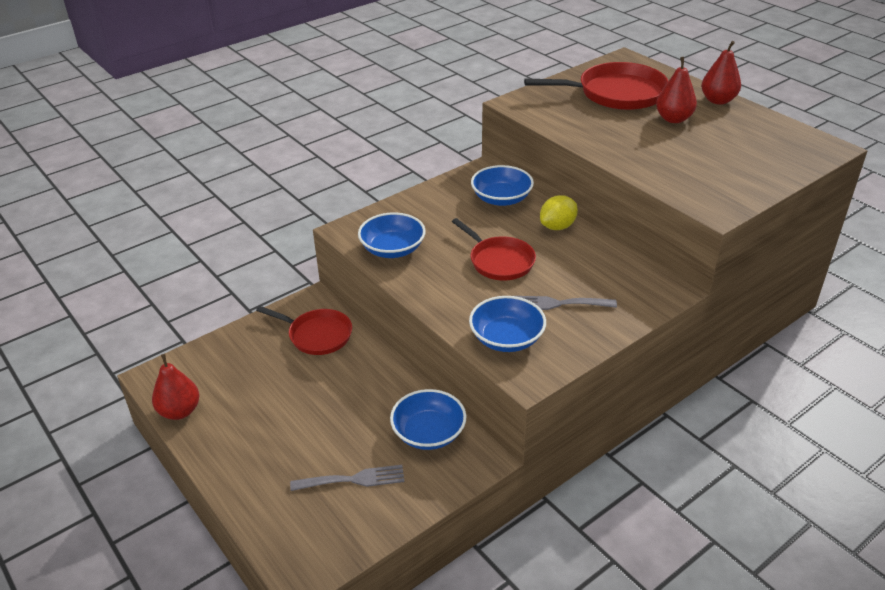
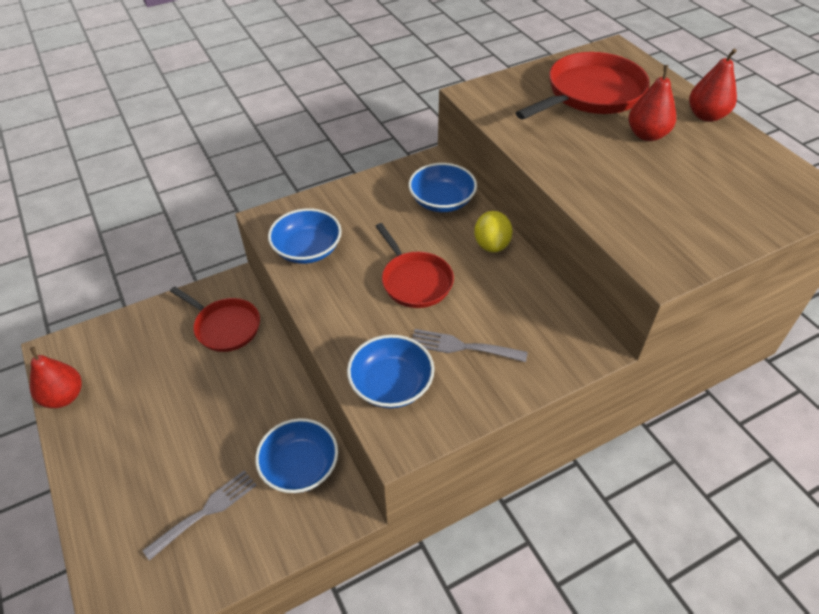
camera: 10 degrees right, 10 degrees up
(353, 479) = (206, 511): grey fork -> grey fork turned 45 degrees counterclockwise
(557, 226) = (491, 245): yellow lemon -> yellow lemon turned 60 degrees counterclockwise
(616, 93) = (590, 94): red pan -> red pan turned 45 degrees counterclockwise

